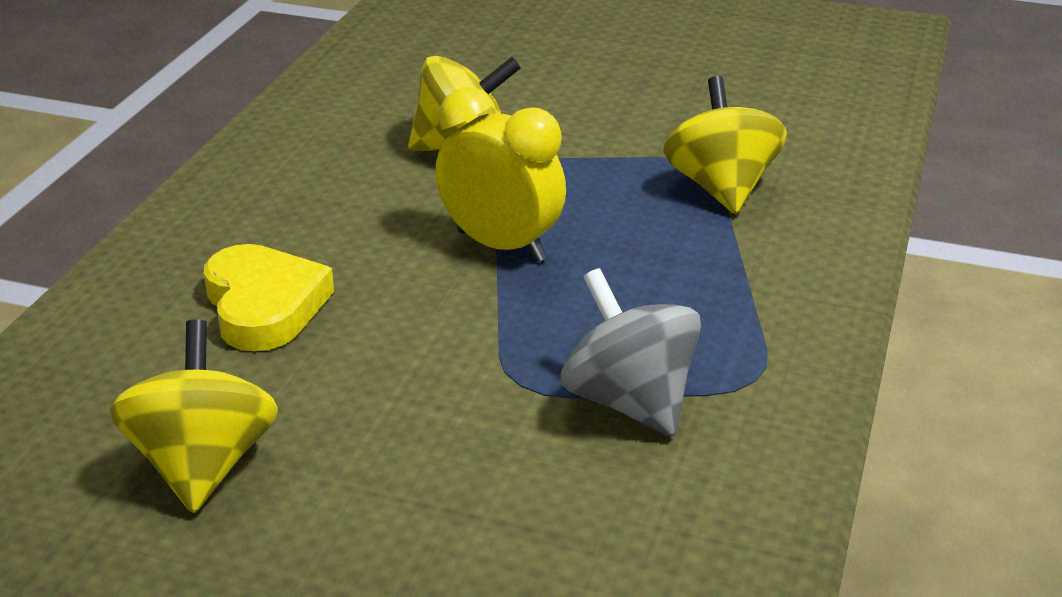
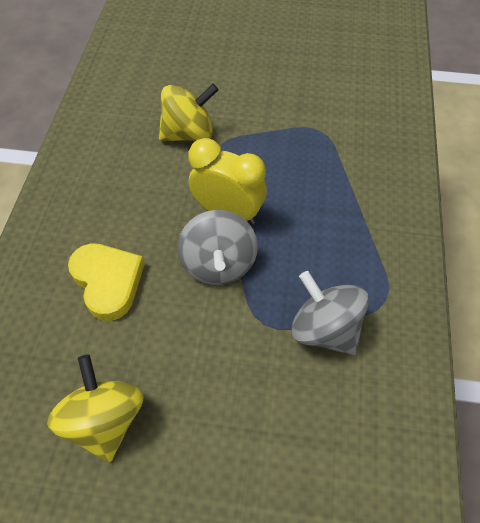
camera: 10 degrees left, 25 degrees up
(464, 304) = (218, 264): none -> grey spinning top
(721, 188) = (336, 149): yellow spinning top -> none

